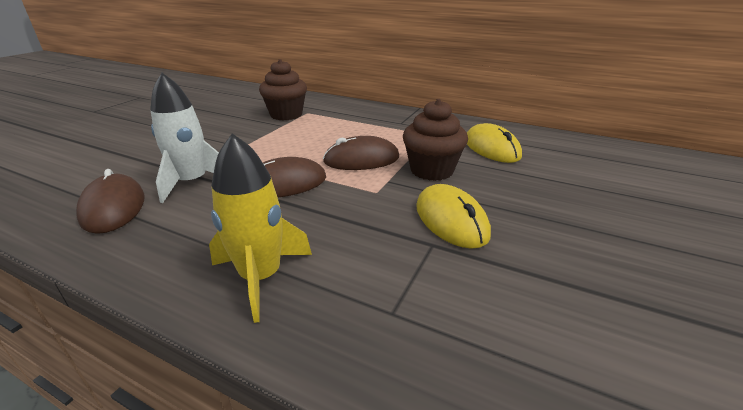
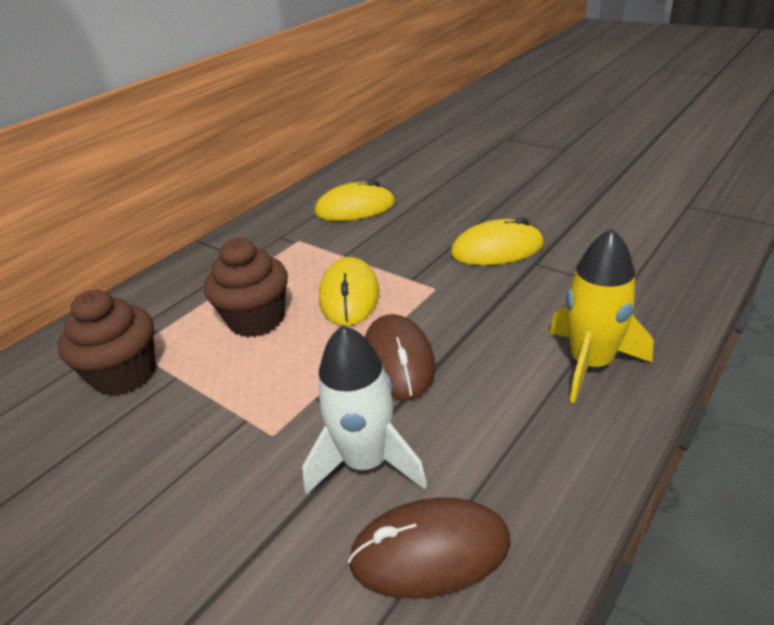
camera: 75 degrees left, 5 degrees up
(361, 159) = (349, 295): brown mouse -> yellow mouse
(431, 170) = (396, 249): brown cupcake -> brown cupcake (256, 320)

